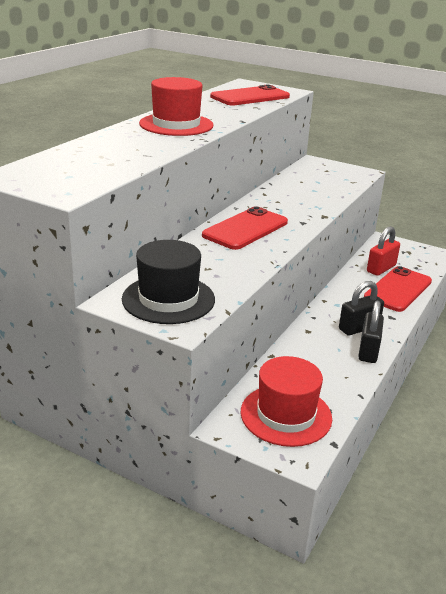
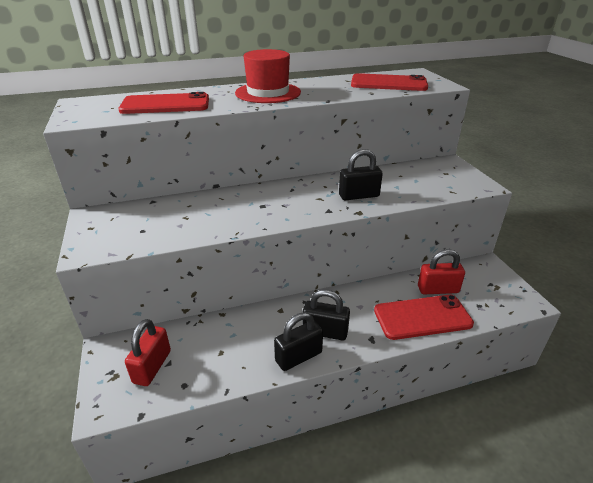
camera: 45 degrees right, 5 degrees up
(168, 299) = (118, 228): black hat -> none
(245, 229) = (272, 198): red phone -> red phone (165, 105)
(286, 415) = (152, 366): red hat -> red padlock
(302, 205) = (359, 196): none -> black padlock

